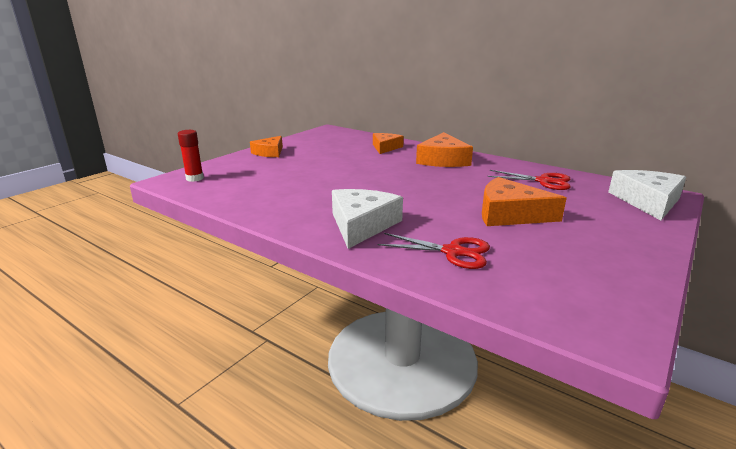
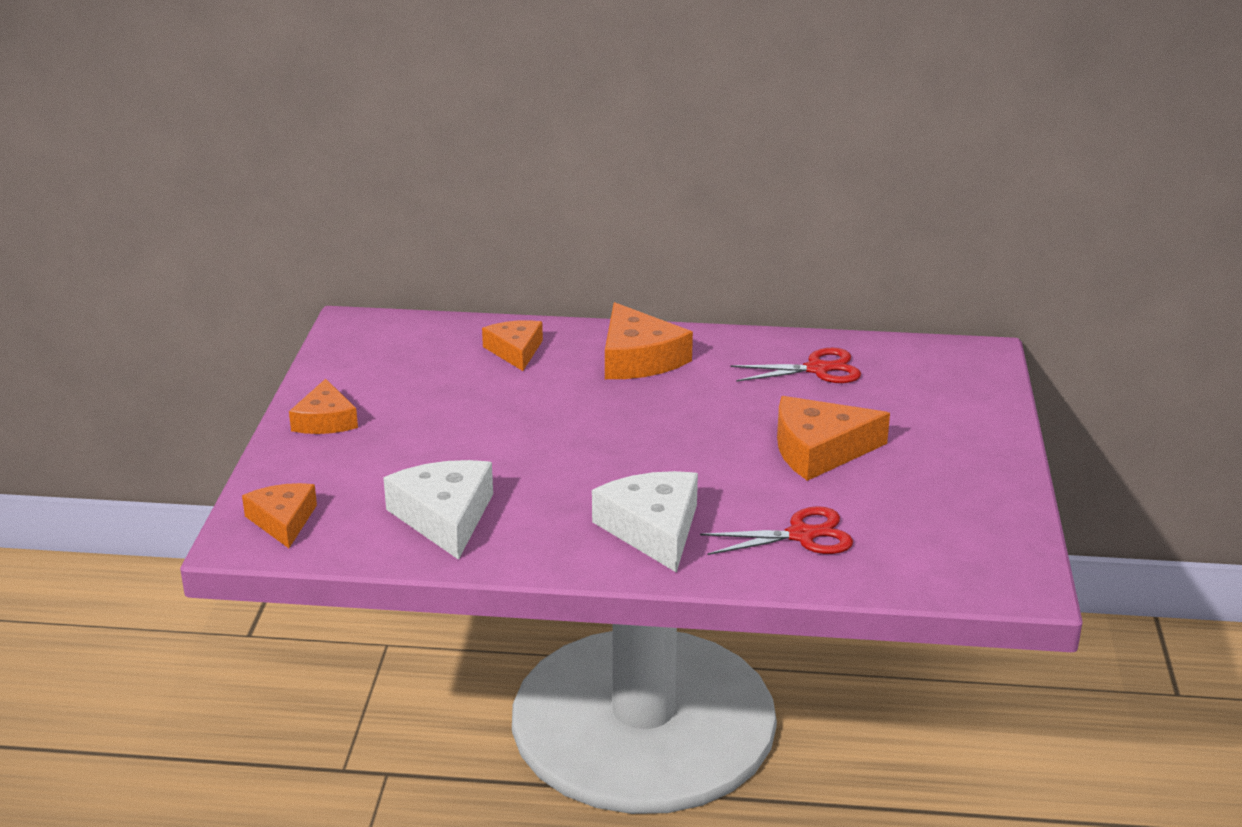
camera: 30 degrees left, 5 degrees up
(195, 178) = (283, 521): red glue stick -> orange cheese
(647, 201) = (964, 374): white cheese -> white cheese (444, 517)

